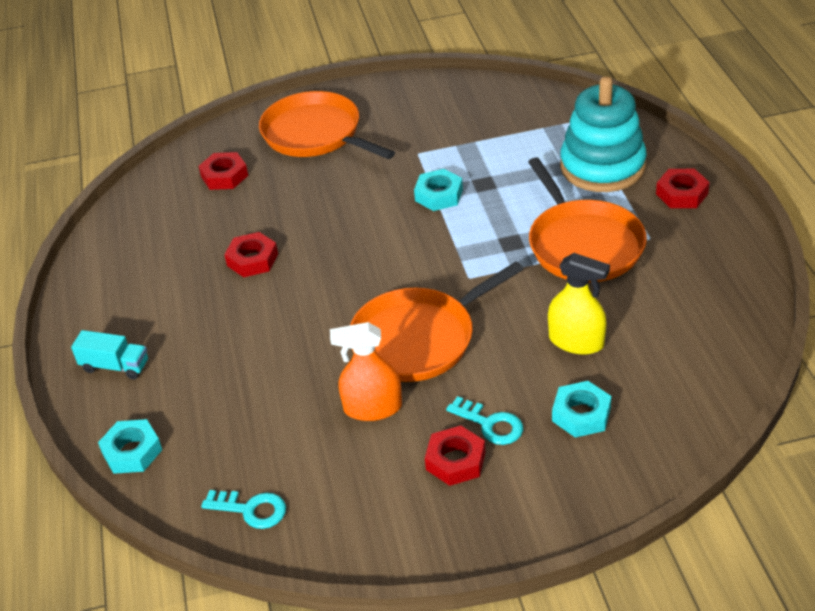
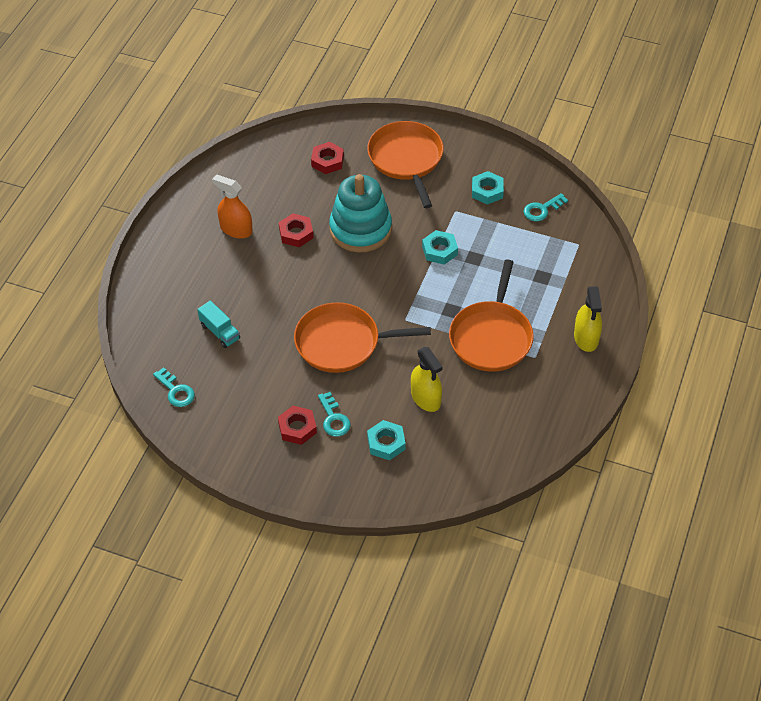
camera: 30 degrees right, 10 degrees up
(115, 366) = (172, 262): turquoise truck -> turquoise truck (220, 332)
(132, 451) = (144, 320): turquoise nut -> turquoise nut (487, 191)
(372, 408) = (282, 370): orange spray bottle -> orange spray bottle (236, 229)
(509, 109) = (542, 209): none -> turquoise key
(602, 167) = (557, 288): turquoise stacking toy -> turquoise stacking toy (360, 229)
(681, 194) = (586, 338): red nut -> yellow spray bottle

